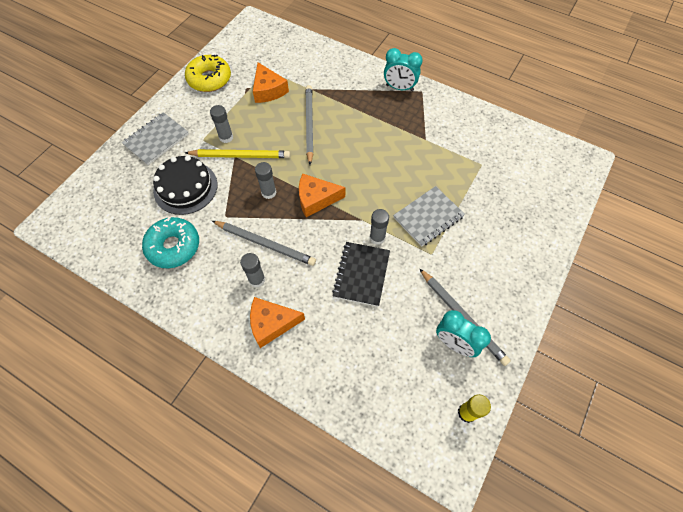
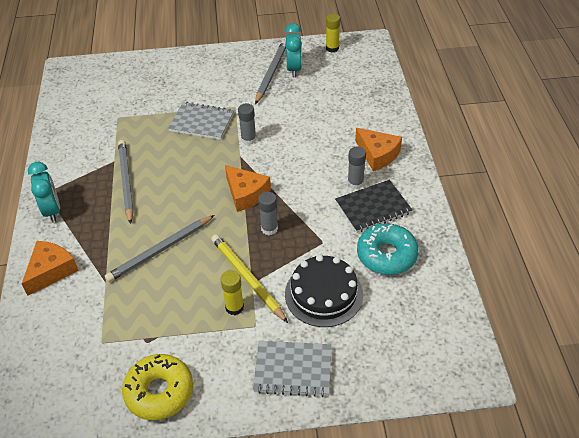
camera: 125 degrees left, 15 degrees down
(226, 137) = (234, 307): grey glue stick -> yellow glue stick
(265, 244) = (320, 198): grey pencil -> grey pencil (126, 181)
(268, 90) = (135, 318): orange cheese -> orange cheese (51, 271)
(361, 274) = (289, 131): black notebook -> black notebook (373, 207)

